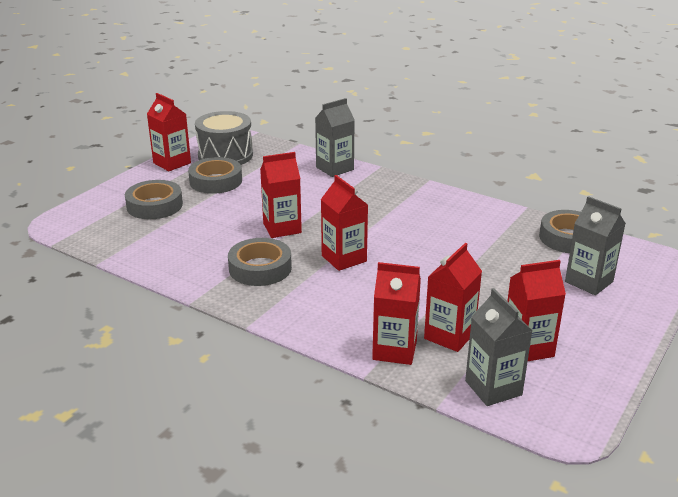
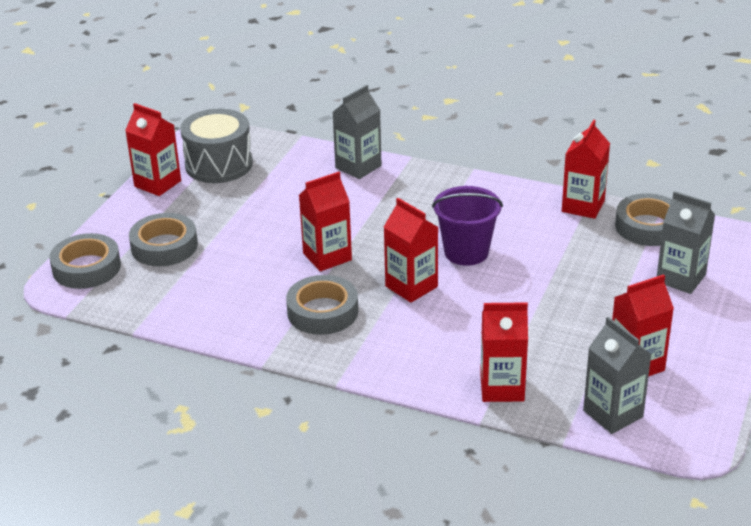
camera: 10 degrees left, 5 degrees up
(216, 181) = (223, 203): grey tape -> grey tape (86, 268)
(401, 238) = (466, 252): none -> purple bucket
(449, 335) = (553, 363): red carton -> red carton (583, 206)

